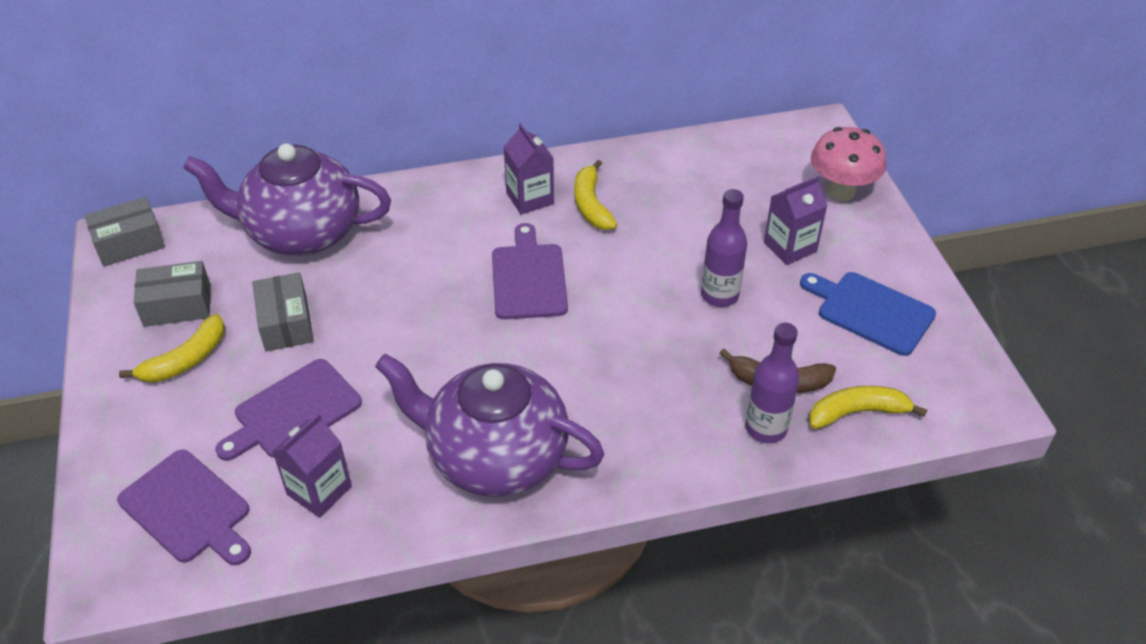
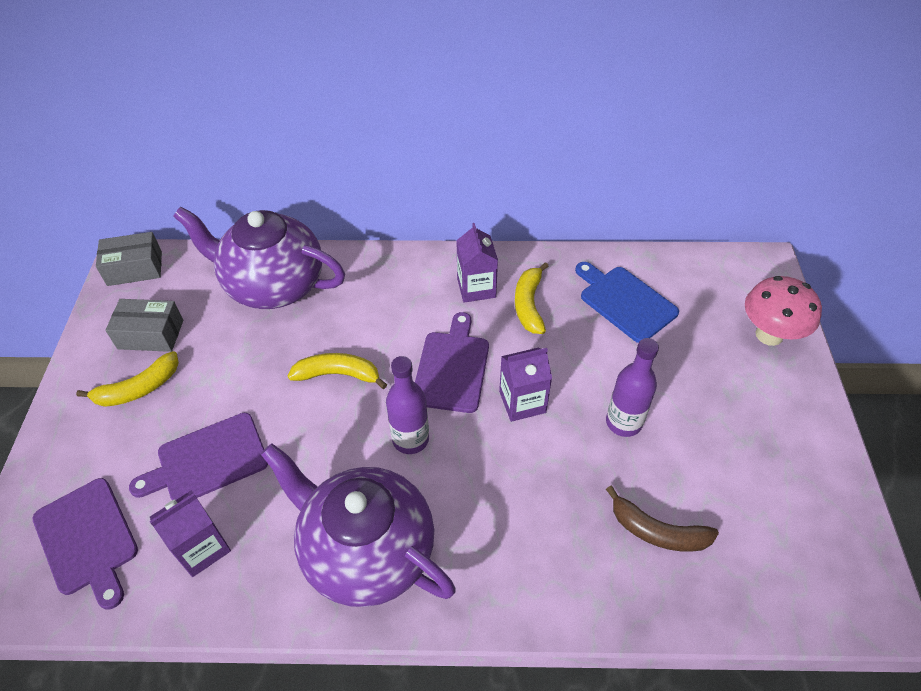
camera: 15 degrees right, 5 degrees up
(286, 323) = (231, 370): grey box -> none
(766, 428) = (632, 581): purple bottle -> purple bottle (410, 439)
(790, 247) = (704, 384): purple carton -> purple carton (522, 402)
(857, 412) = (730, 585): yellow banana -> yellow banana (338, 374)
(871, 311) = (770, 472): blue cutting board -> blue cutting board (625, 302)

